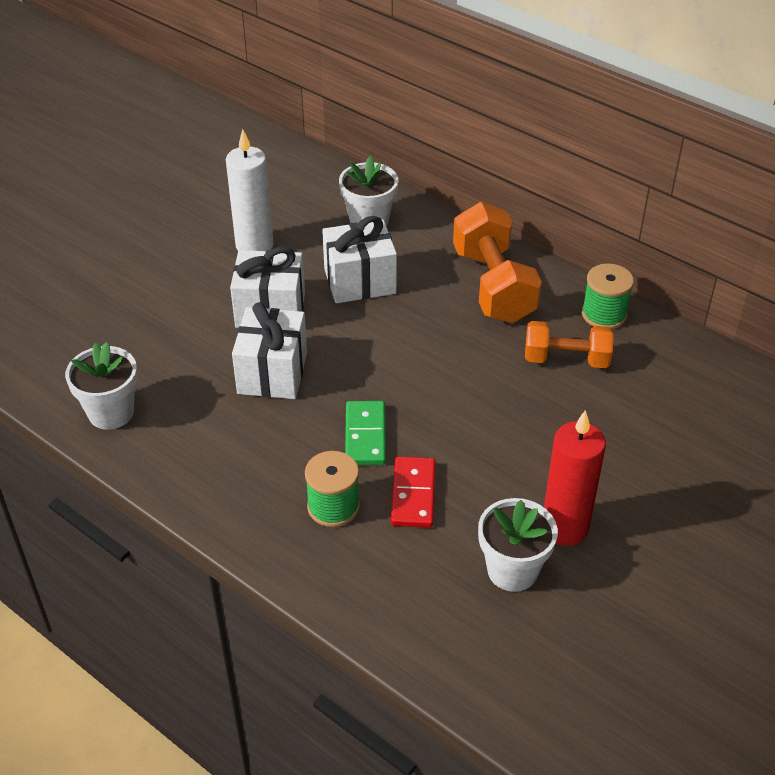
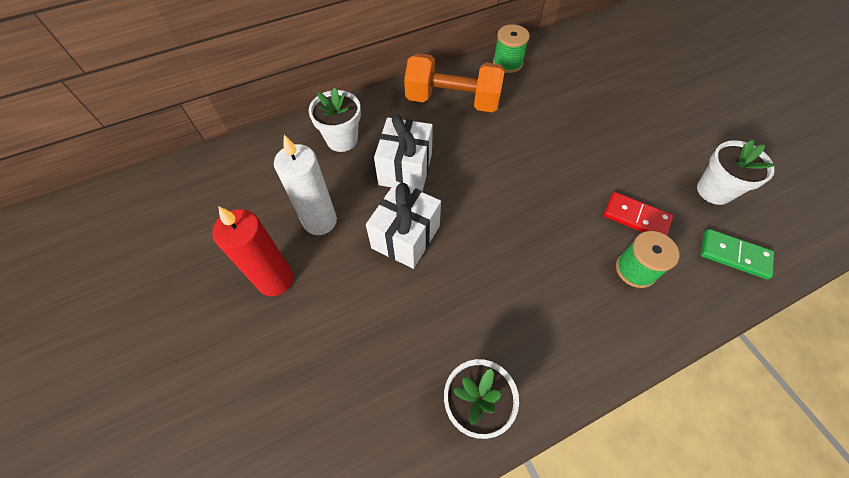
camera: 65 degrees left, 15 degrees up
(272, 373) = (479, 260): white gift -> none
(365, 435) = (570, 224): green domino -> green domino (734, 255)
(564, 527) = (683, 152): red candle -> red candle (275, 279)
(566, 359) = (539, 95): orange dumbbell -> none

